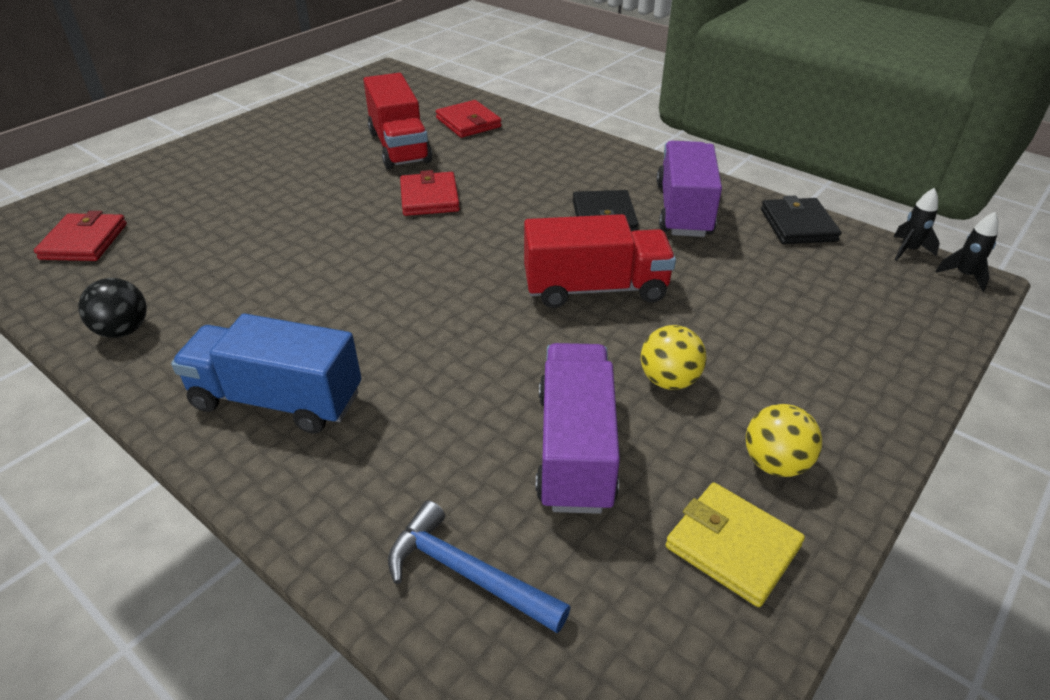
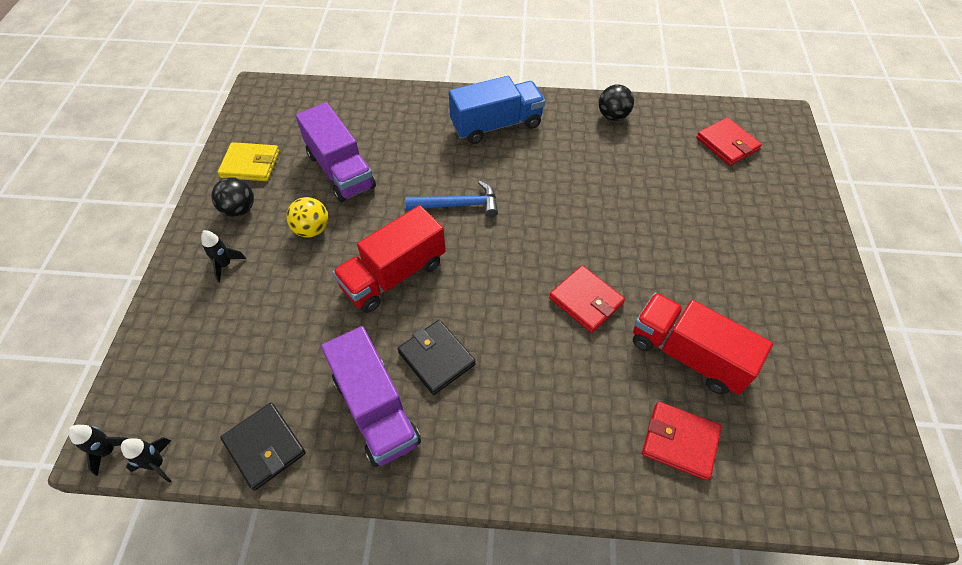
camera: 145 degrees right, 15 degrees up
(467, 573) = (352, 109): blue hammer -> blue hammer (458, 205)
(775, 463) = (239, 210): yellow ball -> black ball
(813, 390) = (225, 265): none -> black rocket

